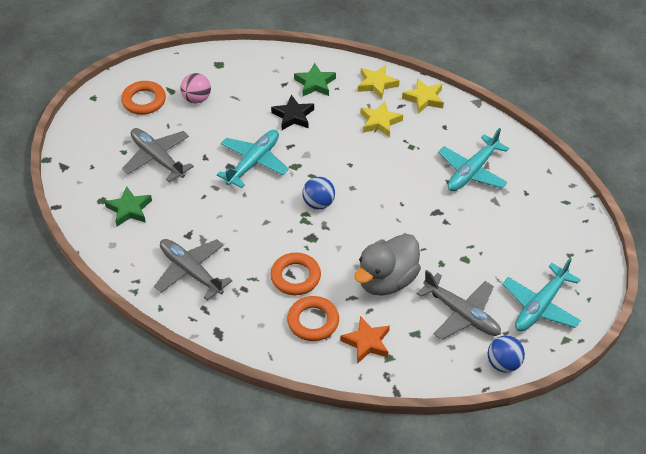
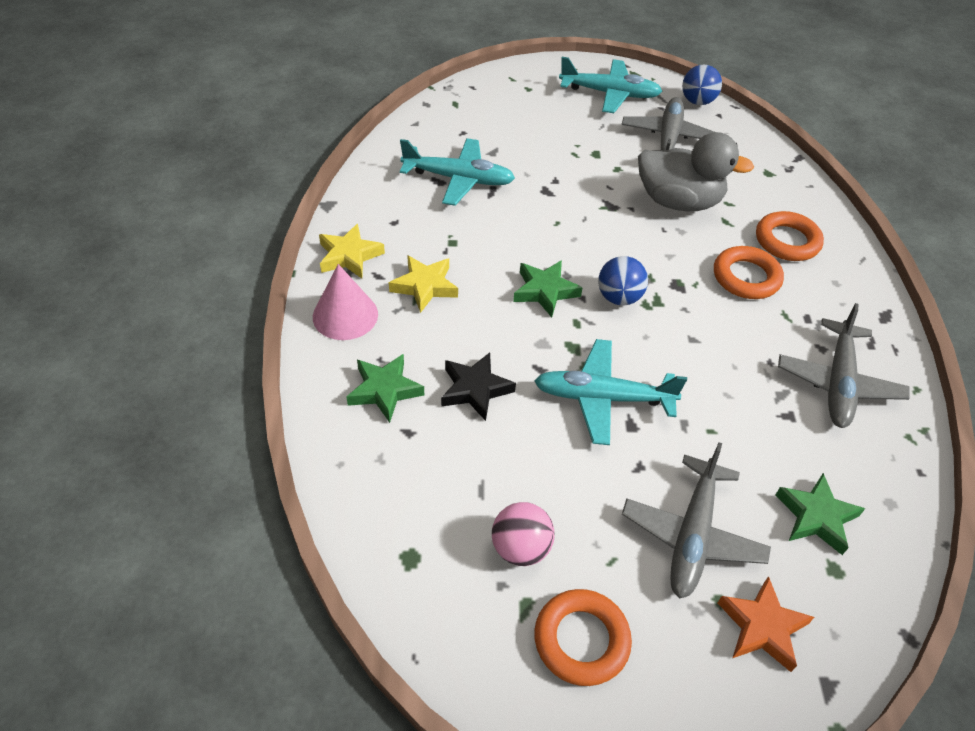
camera: 120 degrees left, 0 degrees up
(344, 172) = (545, 291): none -> green star
(367, 342) = (768, 193): orange star -> orange star (762, 627)
(376, 84) = (345, 315): yellow star -> pink cone

